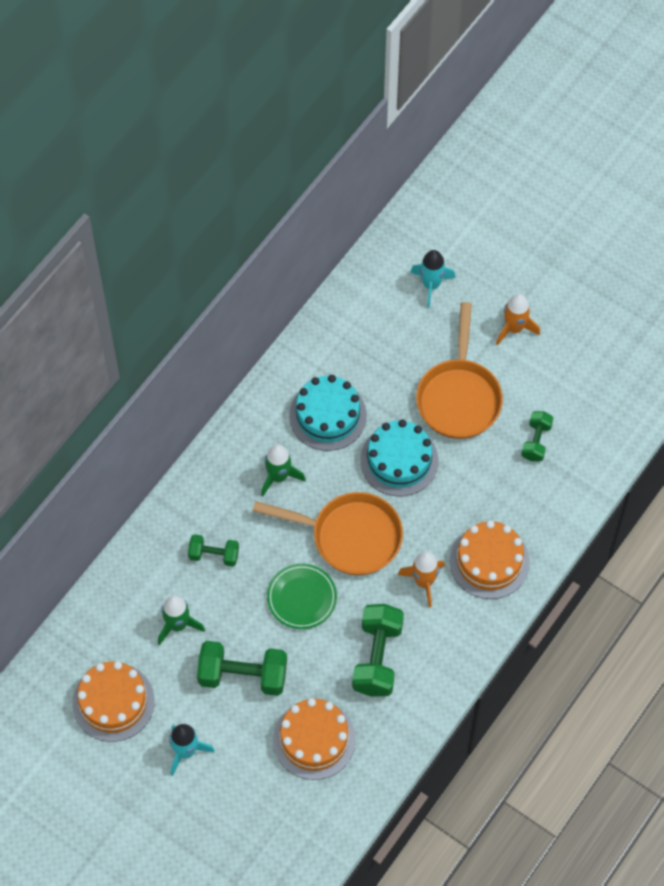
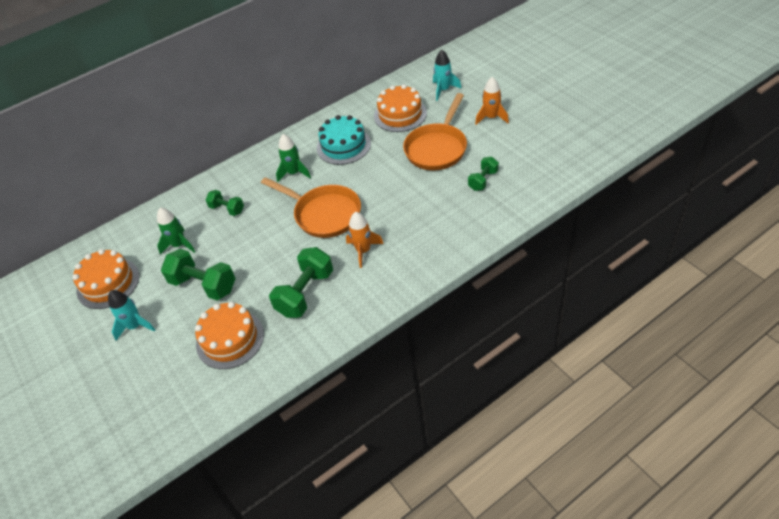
camera: 25 degrees right, 15 degrees down
(301, 598) = (271, 244): green plate -> none
(399, 460) = (379, 176): turquoise cake -> none
(489, 561) = (418, 247): orange cake -> orange cake (400, 114)

